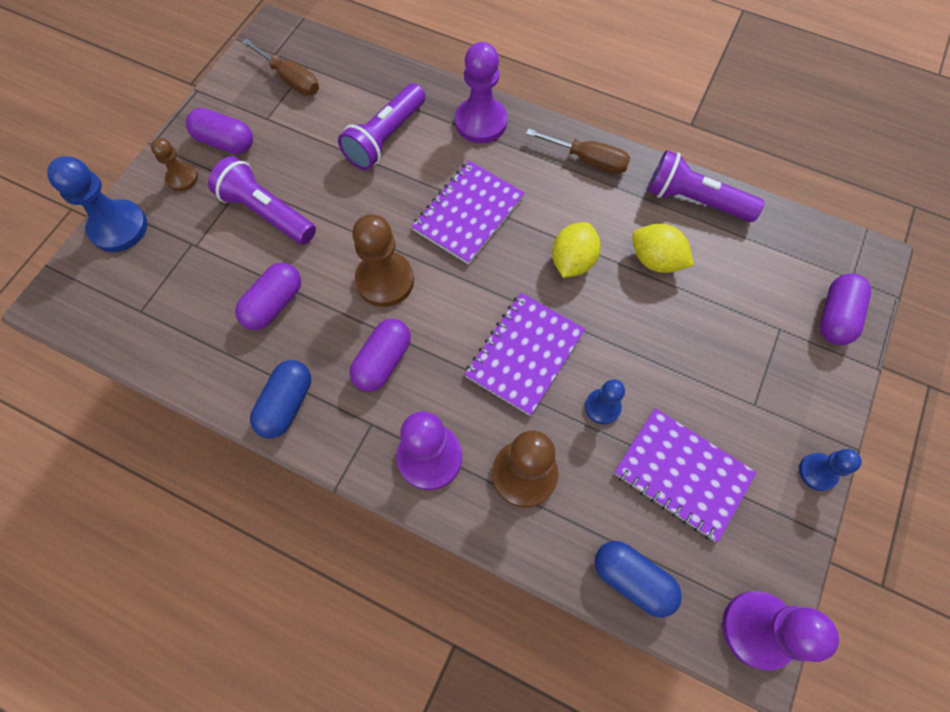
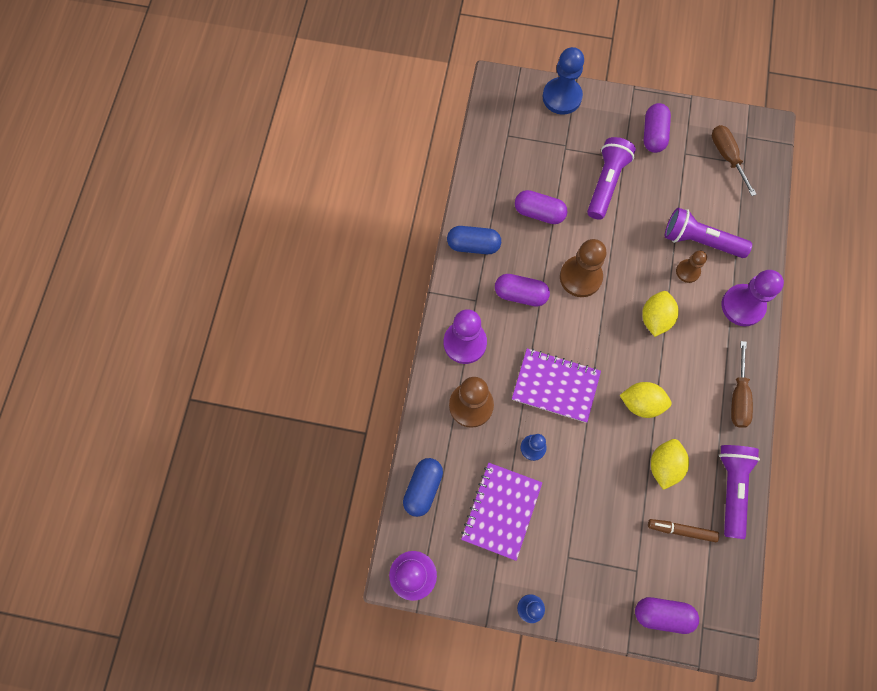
camera: 75 degrees right, 5 degrees up
(182, 178) = (613, 119): brown pawn -> brown pawn (687, 271)
(290, 79) = (727, 157): brown screwdriver -> brown screwdriver turned 135 degrees clockwise
(468, 213) = (655, 318): purple notebook -> yellow lemon
(737, 266) = (681, 530): none -> brown marker

